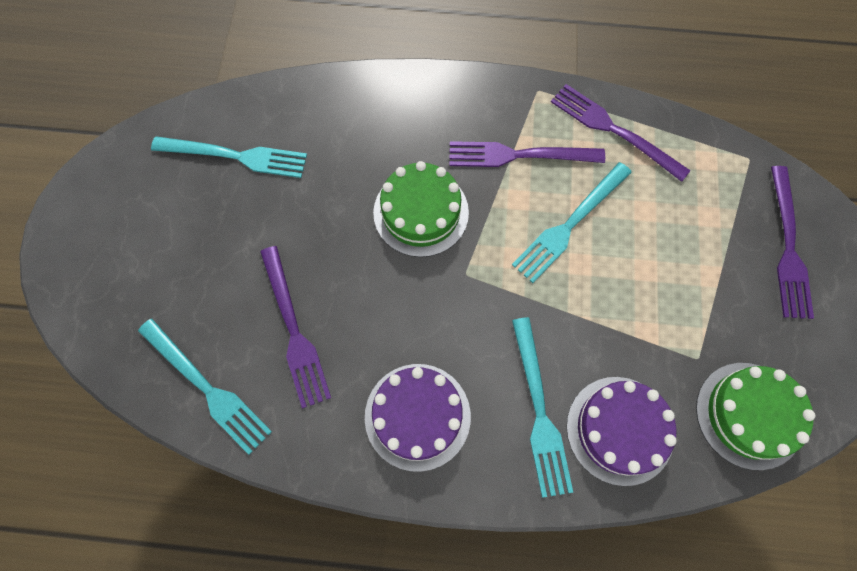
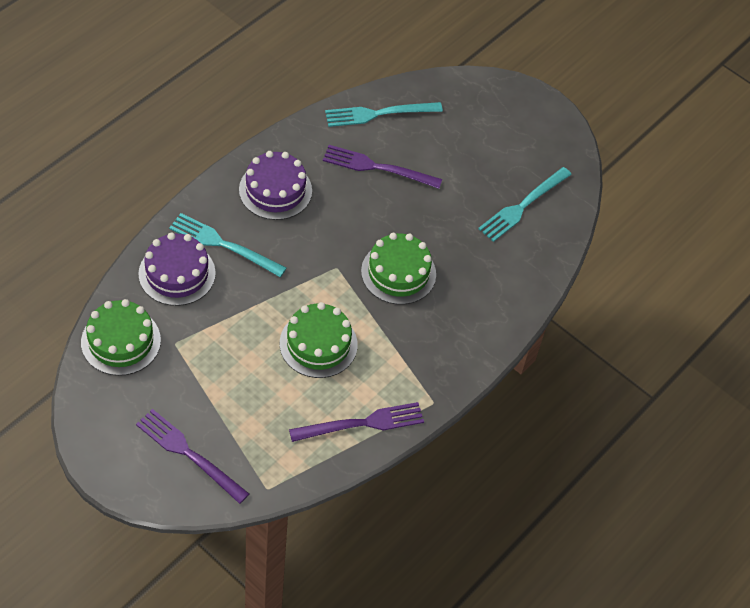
camera: 120 degrees right, 15 degrees down
(519, 155) = (392, 353): purple fork -> none
(569, 225) = (318, 344): turquoise fork -> green cake

